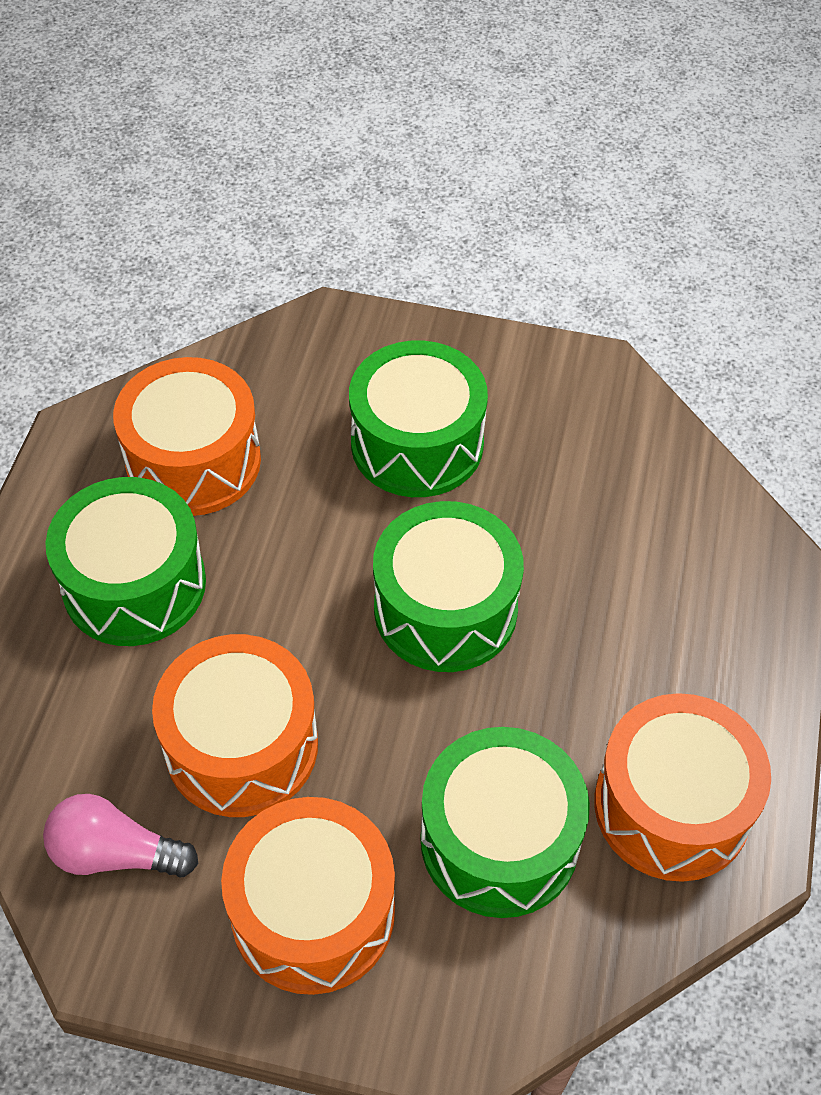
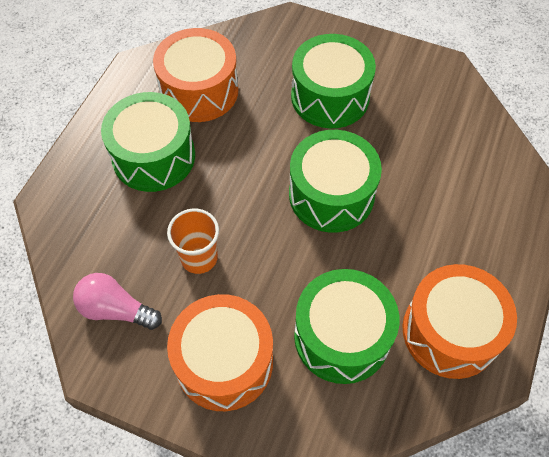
camera: 10 degrees right, 5 degrees up
(241, 745) = (199, 258): orange drum -> orange cup

